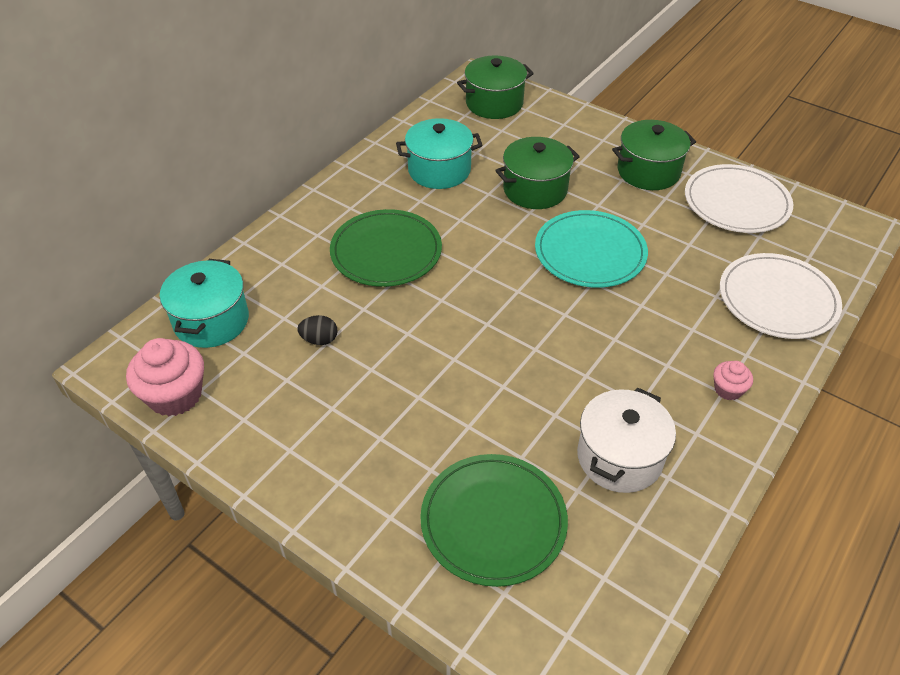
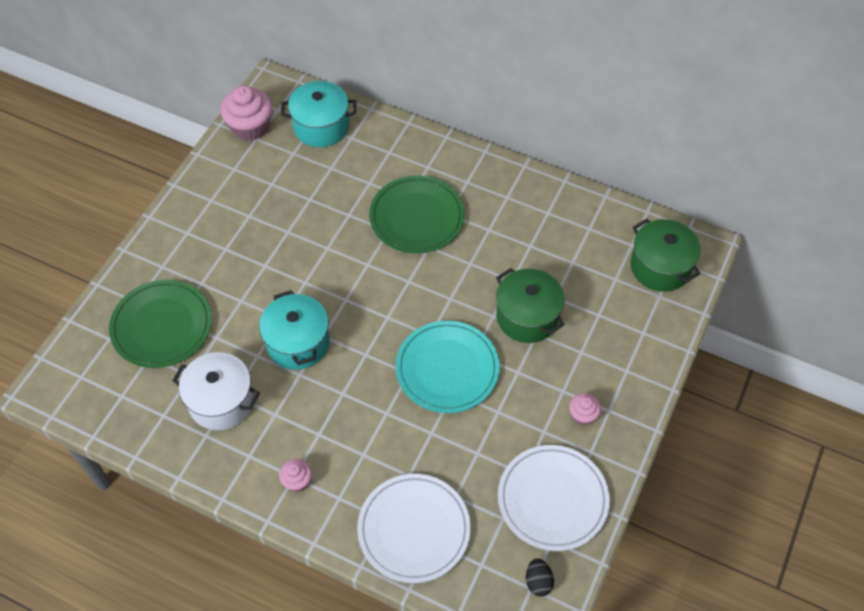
camera: 80 degrees right, 10 degrees up
(319, 340) = (312, 194): black egg -> black egg (538, 582)
(439, 170) = (536, 237): turquoise pot -> turquoise pot (298, 342)
(648, 171) = (583, 415): green pot -> pink cupcake

